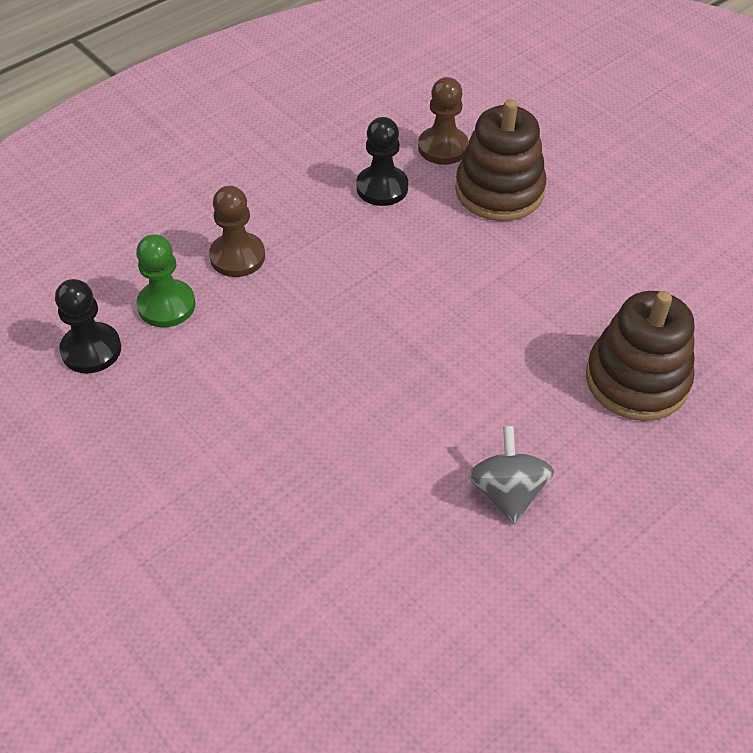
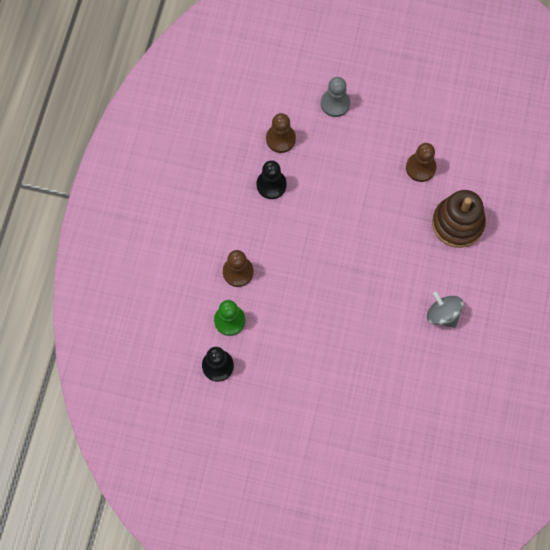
camera: 35 degrees left, 20 degrees up
(499, 191) = (327, 150): brown stacking toy -> none
(557, 148) = (335, 103): none -> grey pawn
(629, 279) = (420, 168): none -> brown pawn

